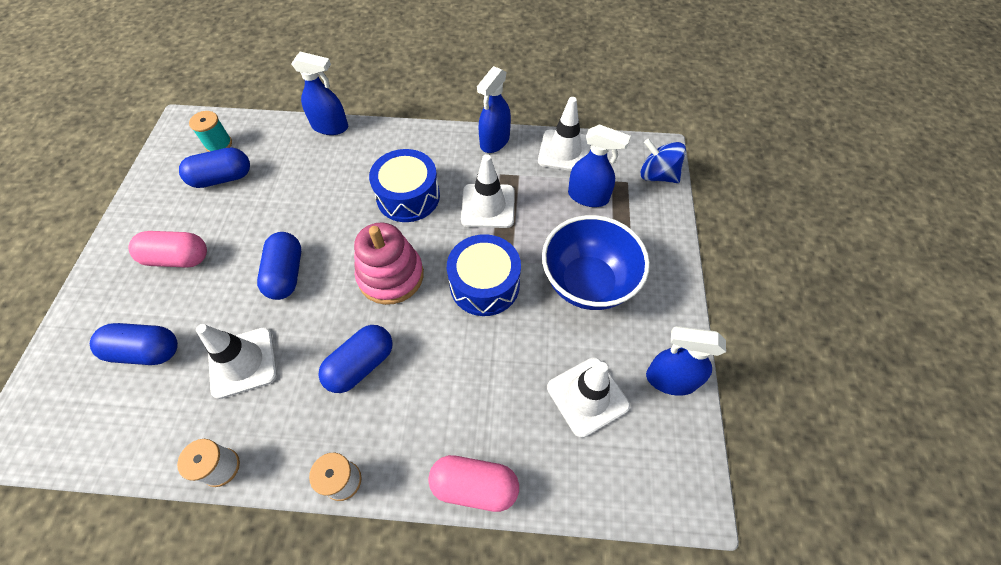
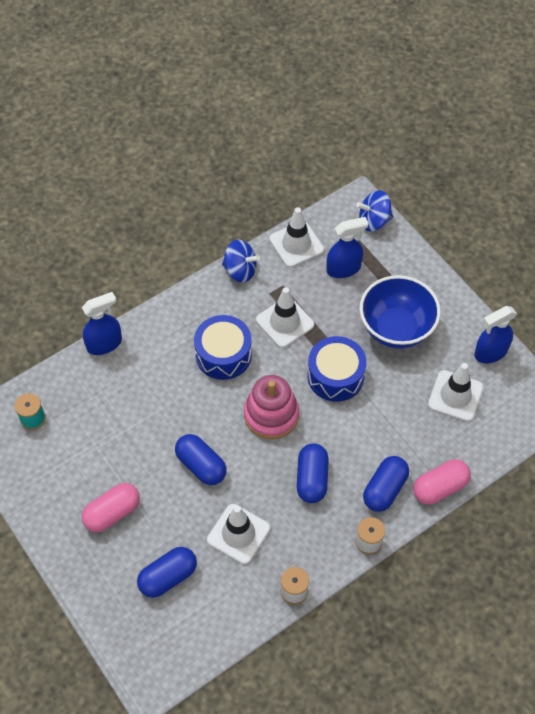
camera: 40 degrees left, 0 degrees up
(222, 178) = (70, 440): blue capsule -> blue capsule (385, 489)
(494, 141) = (240, 270): blue spray bottle -> blue spinning top

